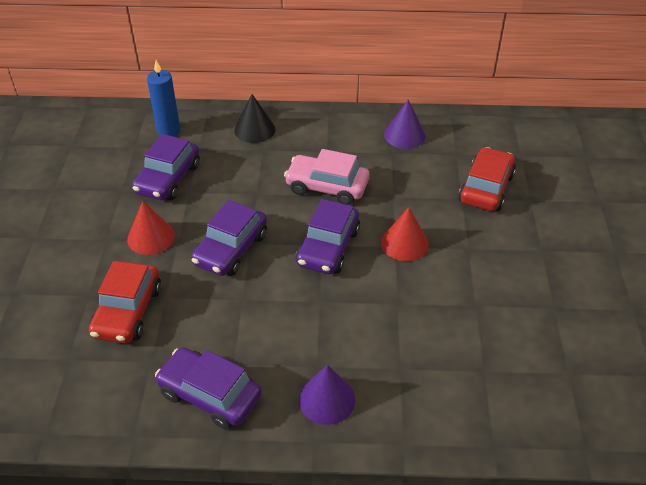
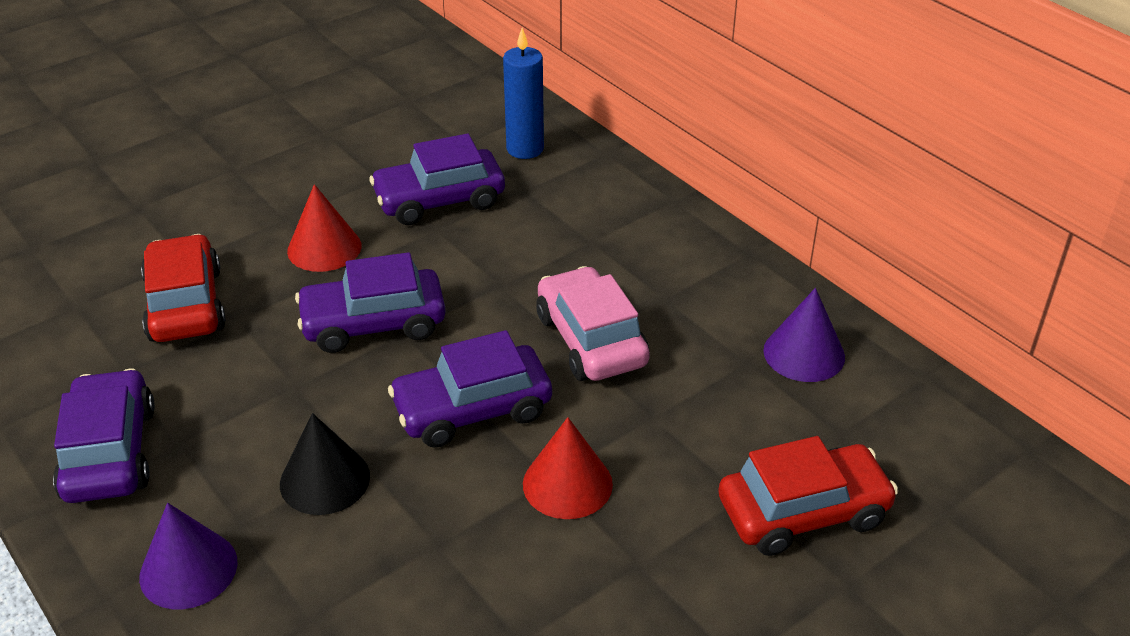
camera: 50 degrees right, 5 degrees down
(127, 311) = (185, 304): red car -> red car turned 105 degrees clockwise
(254, 129) = (620, 212): black cone -> black cone (325, 480)

